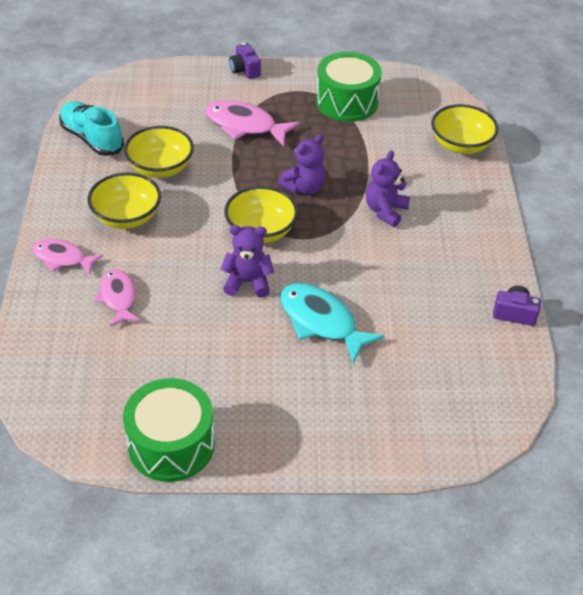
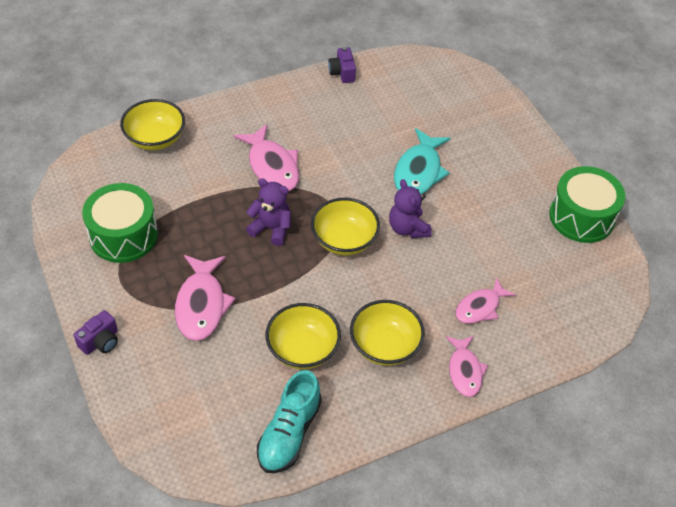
camera: 115 degrees left, 5 degrees up
(385, 211) = (272, 166): purple teddy bear -> pink fish

